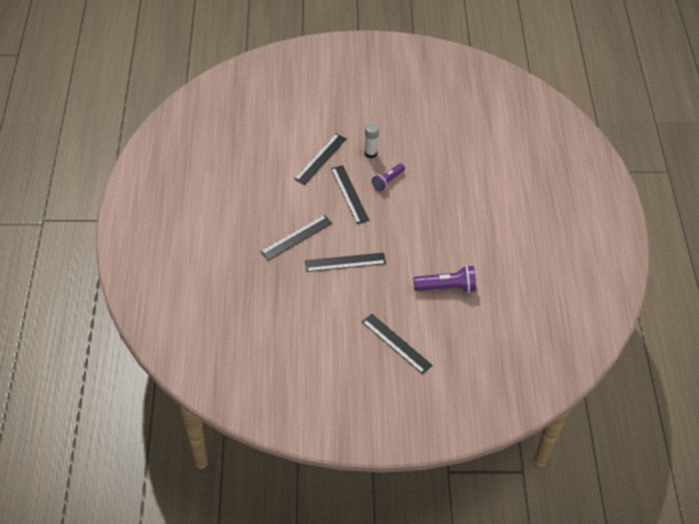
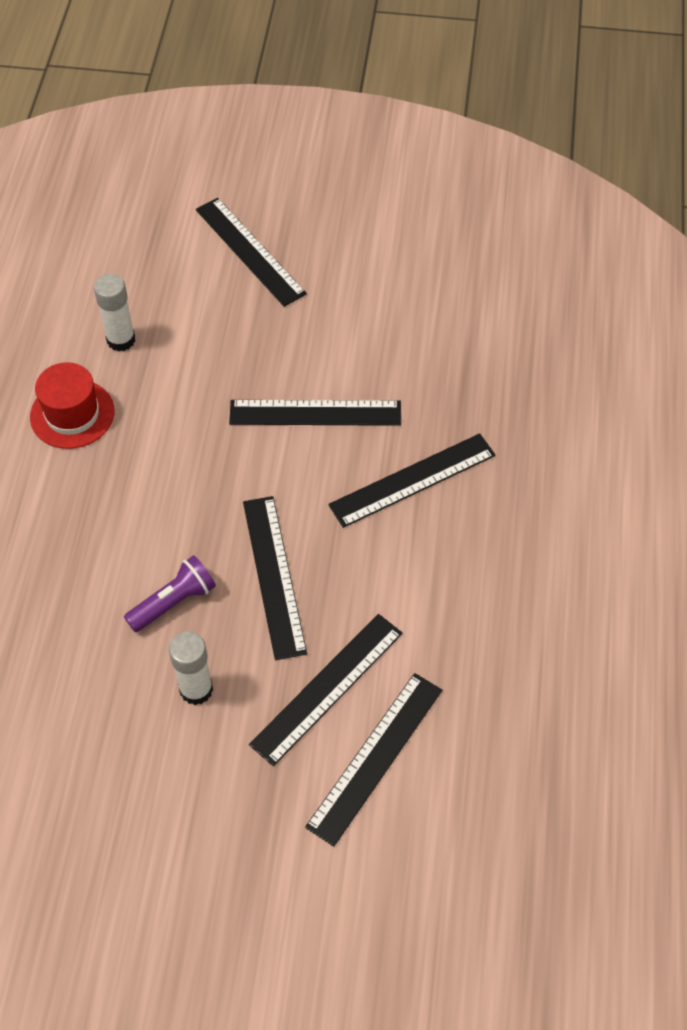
camera: 170 degrees left, 5 degrees up
(299, 139) = (376, 757): none -> black ruler
(447, 287) = (121, 340): purple flashlight -> white glue stick
(457, 250) = (72, 414): none -> red hat

